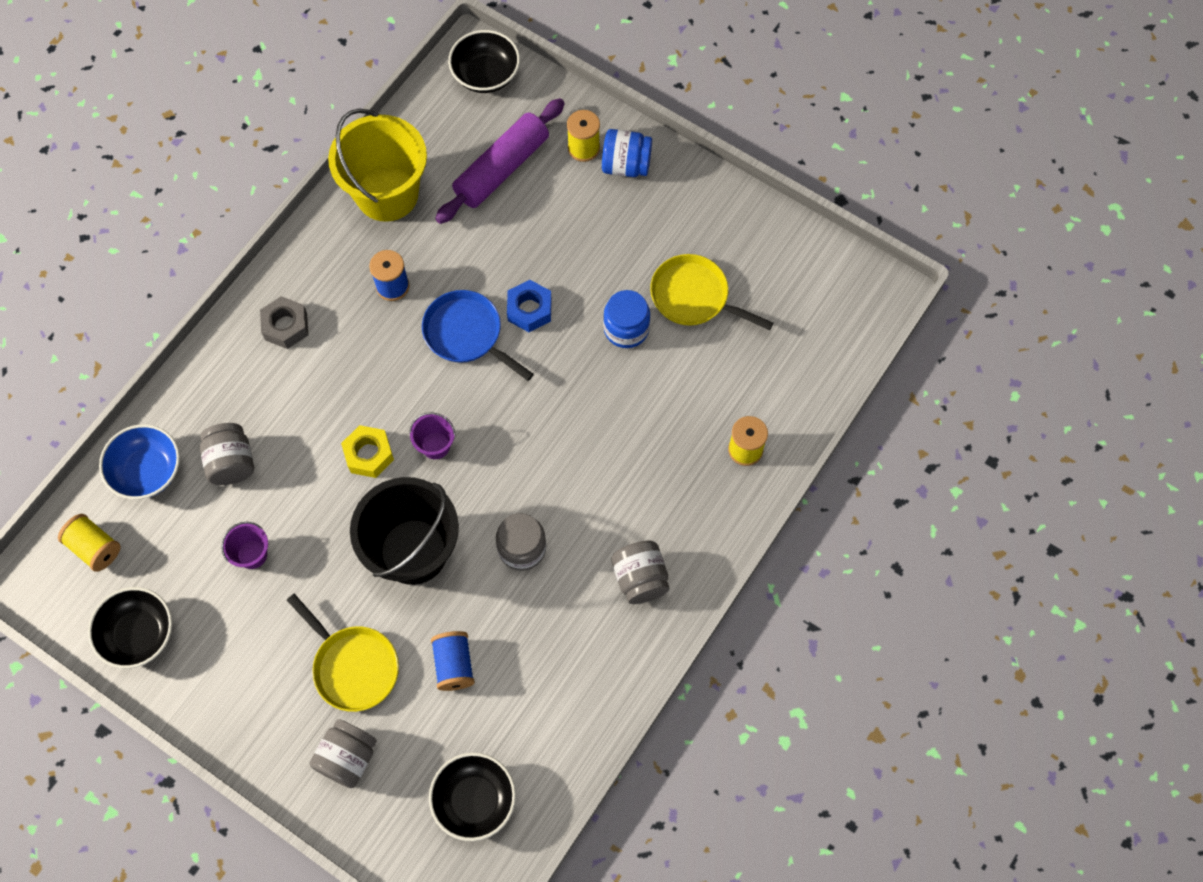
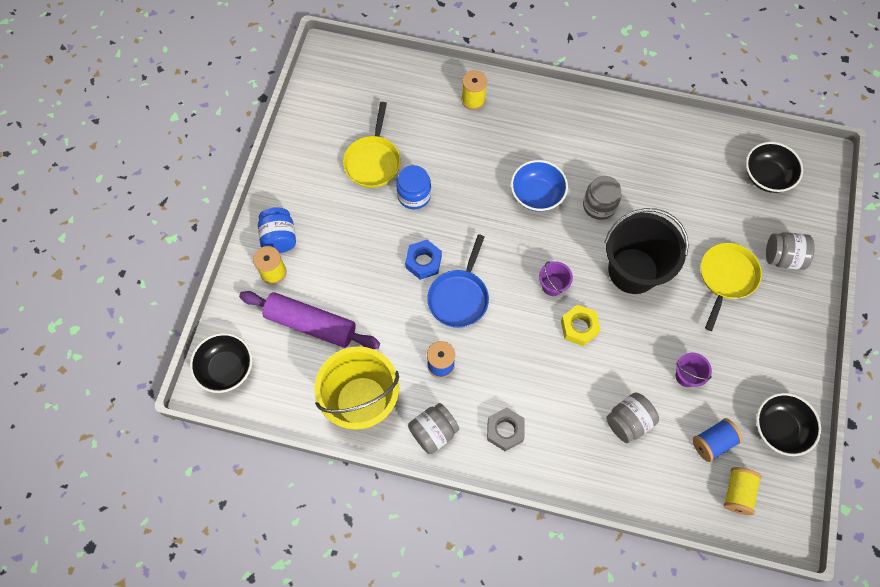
camera: 110 degrees left, 0 degrees up
(147, 471) = (663, 482): blue bowl -> blue bowl (537, 194)
(454, 665) = (693, 218): blue spool -> blue spool (713, 442)
(640, 578) = (586, 132): grey jar -> grey jar (433, 432)

